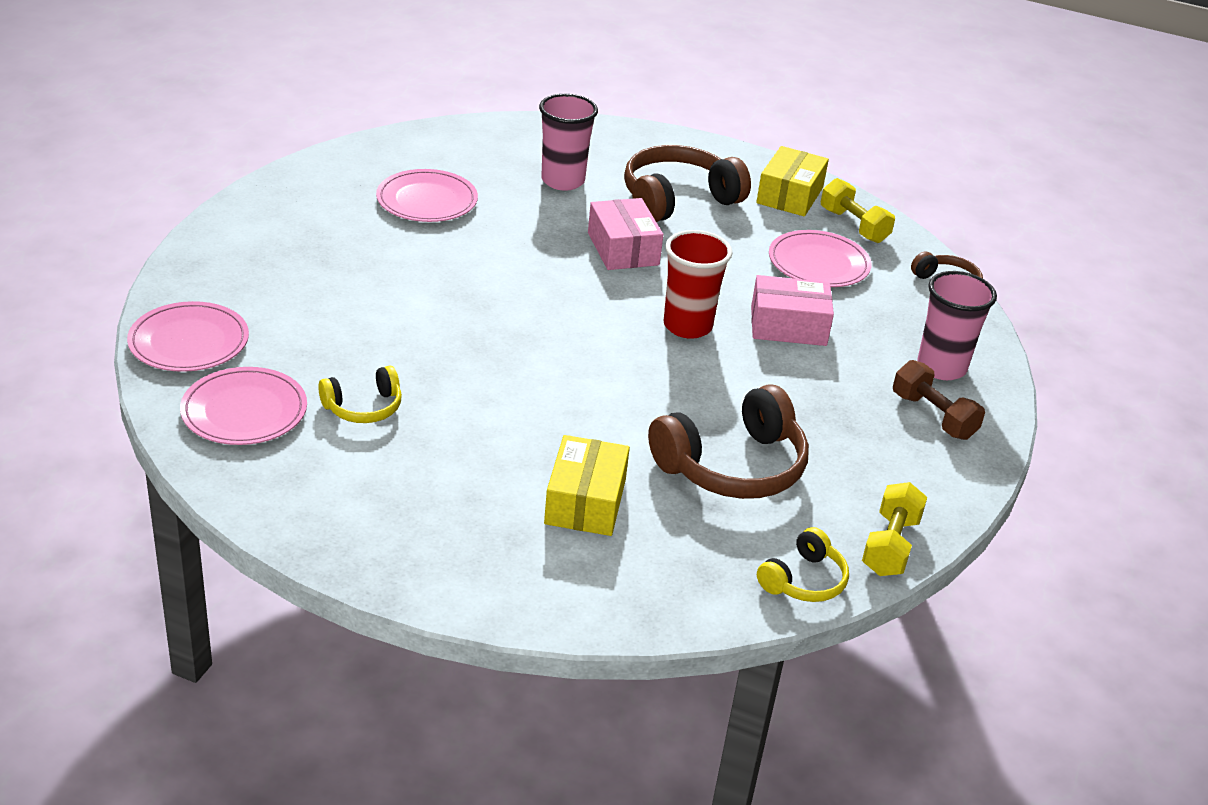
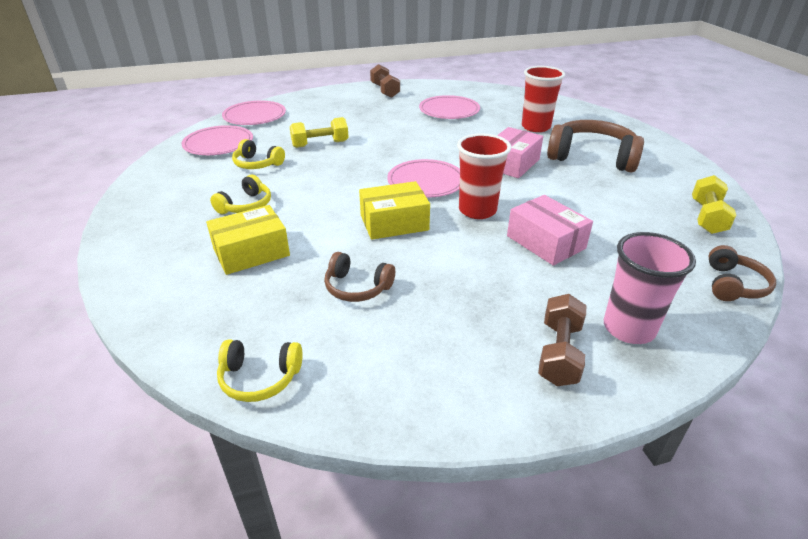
camera: 55 degrees right, 0 degrees up
(279, 204) = (385, 91): none -> brown dumbbell
(469, 462) = (246, 205): none -> yellow headphones
(563, 181) = (535, 127): pink cup -> red cup
(732, 466) = (357, 287): brown headphones -> brown headphones, size x0.54
(789, 195) = (681, 184): yellow box -> yellow box (394, 222)
(818, 263) = (636, 223): pink plate -> pink plate (426, 182)
(890, 546) = (355, 407): yellow dumbbell -> yellow dumbbell (320, 144)

